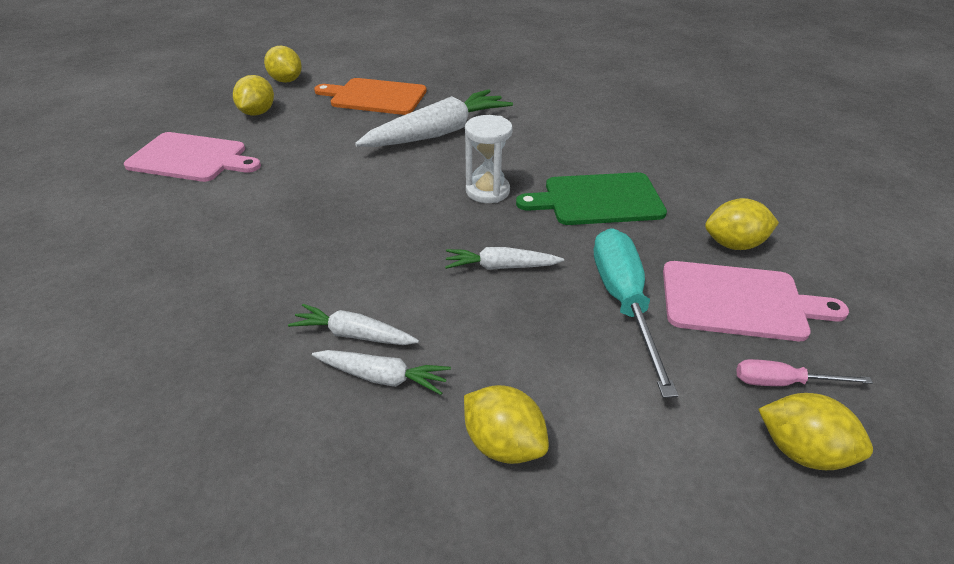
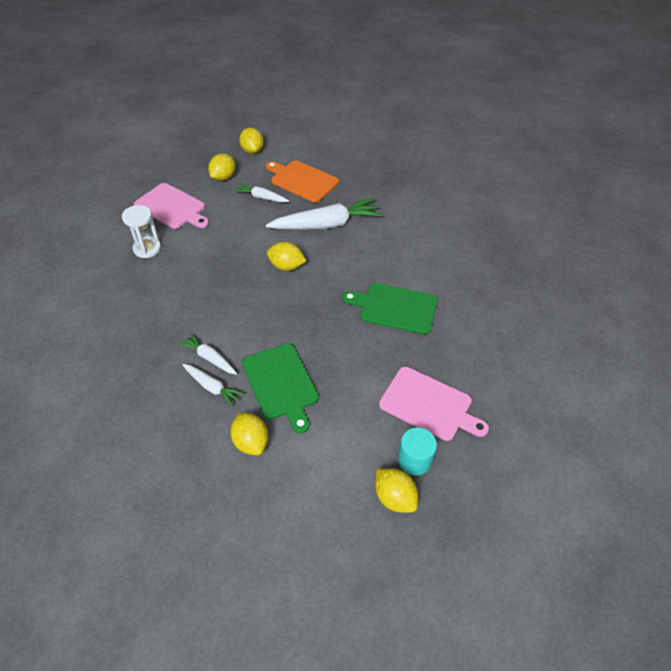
camera: 20 degrees right, 10 degrees up
(487, 191) = (331, 282): white hourglass -> white hourglass (147, 249)
(498, 337) = (281, 383): none -> green cutting board
(500, 267) = (307, 339): white carrot -> white carrot (262, 197)
(624, 302) = (362, 384): turquoise screwdriver -> none
(734, 244) = (457, 366): yellow lemon -> yellow lemon (286, 266)
(782, 382) = (414, 460): pink screwdriver -> turquoise cylinder

